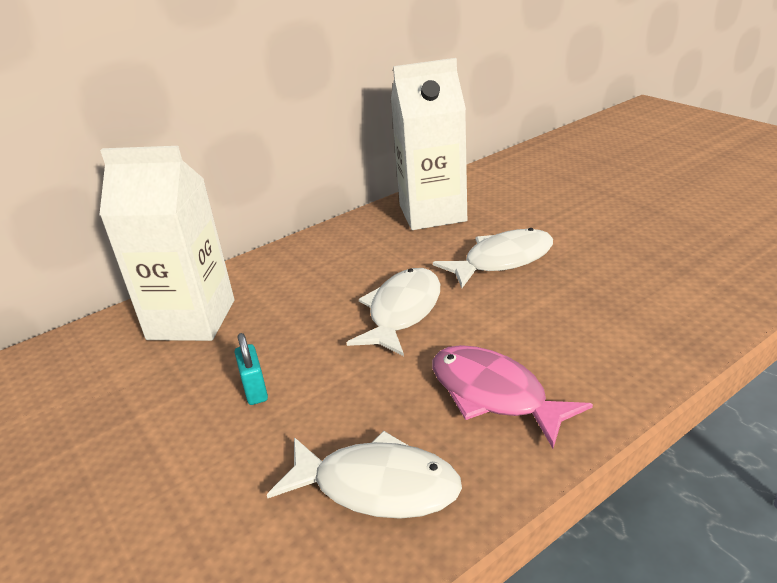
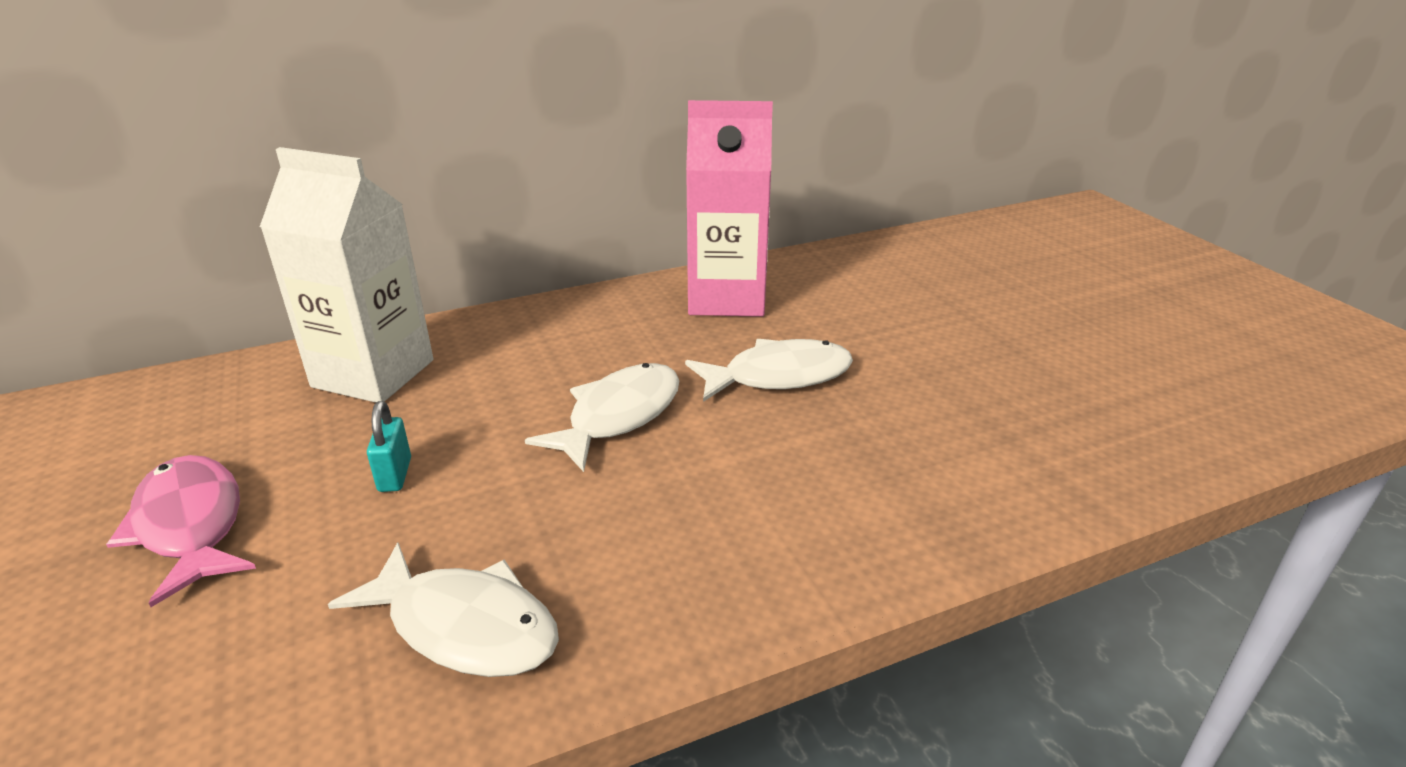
camera: 10 degrees right, 0 degrees up
(432, 213) = (726, 298): white carton -> pink carton
(494, 394) = (669, 546): pink fish -> pink fish (191, 526)

